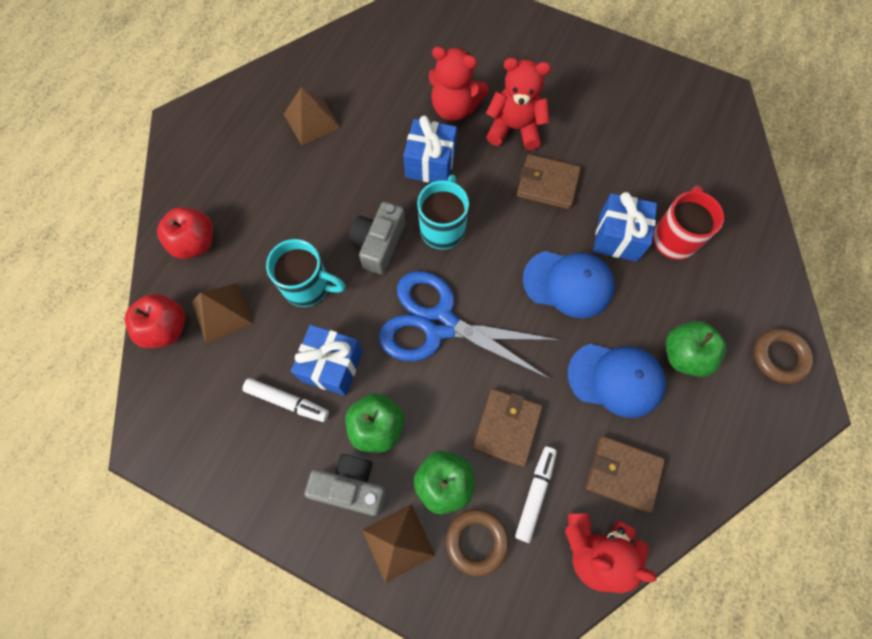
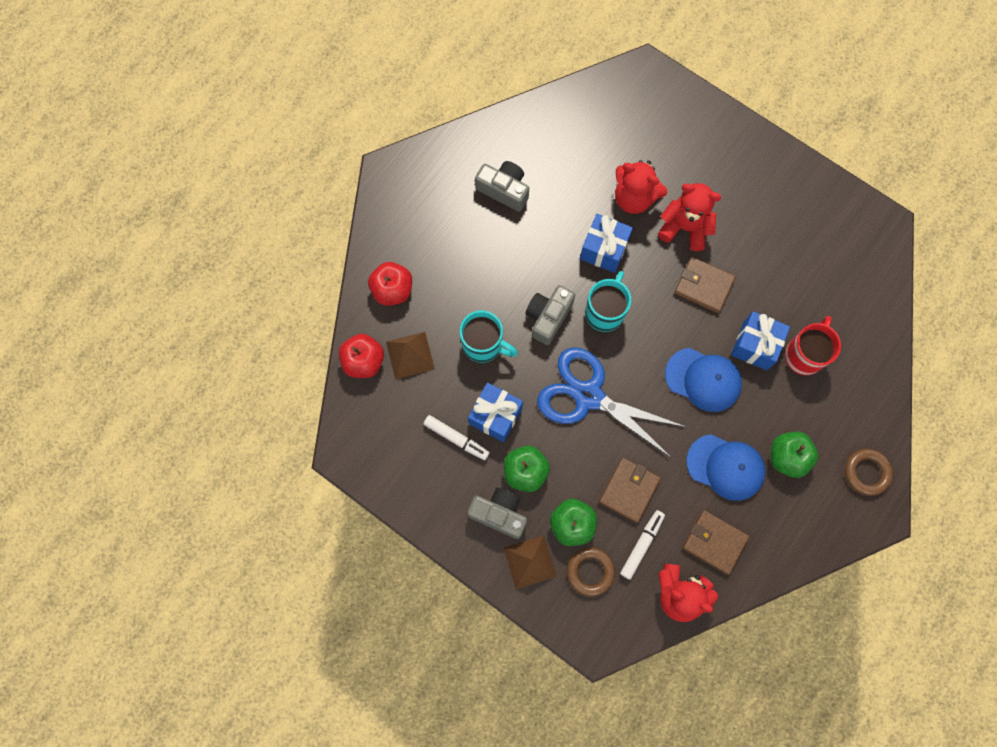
camera: 10 degrees right, 5 degrees up
(311, 121) = (504, 190): brown pyramid -> grey camera

